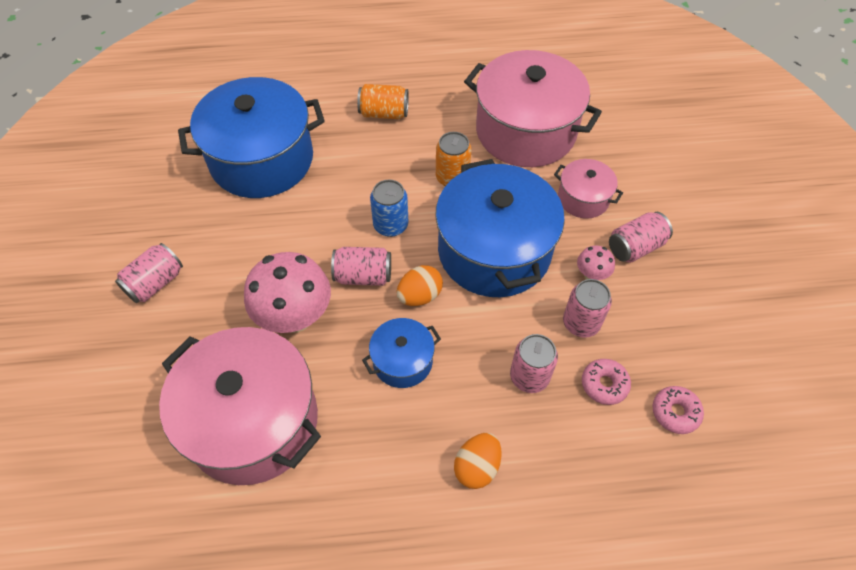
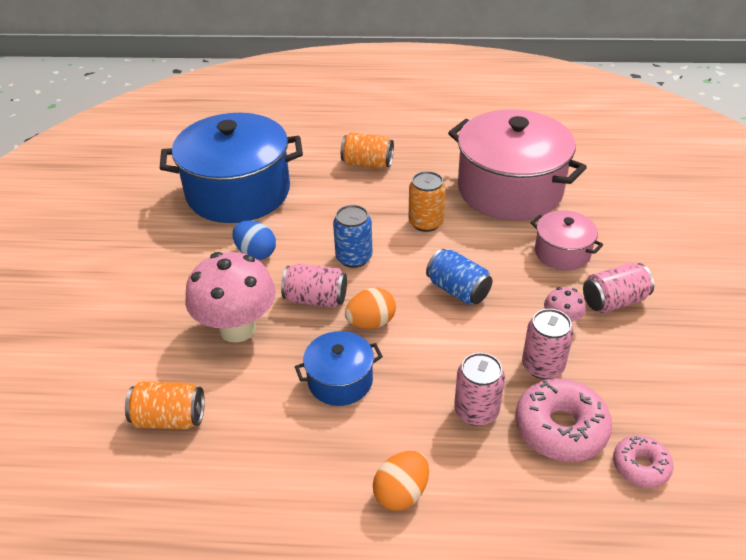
camera: 10 degrees right, 15 degrees down
(155, 283) = (107, 285): pink can -> none
(253, 421) = (170, 419): pink pot -> orange can
(295, 230) = (256, 253): none -> blue egg
(494, 251) = (458, 290): blue pot -> blue can
(604, 384) = (560, 428): pink donut -> pink donut, size x1.70

